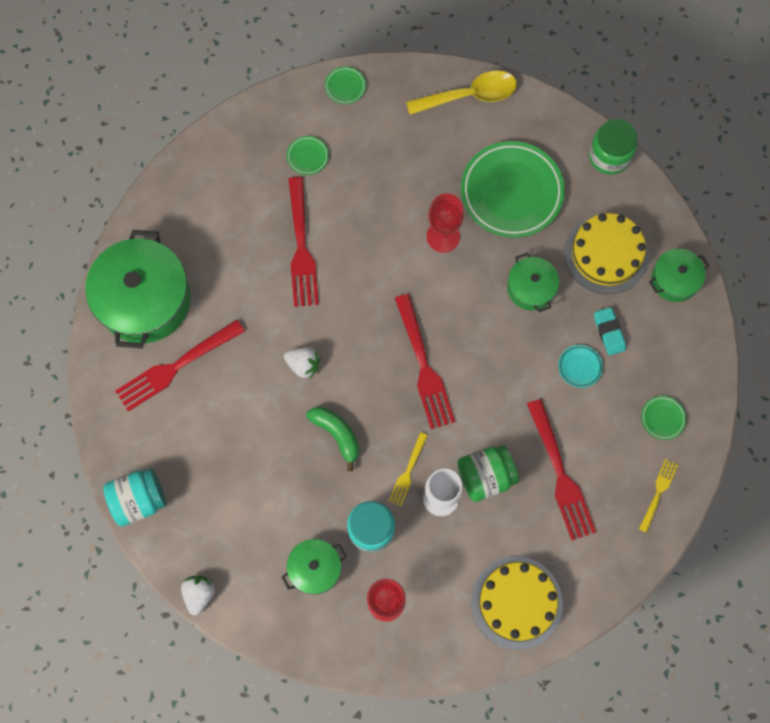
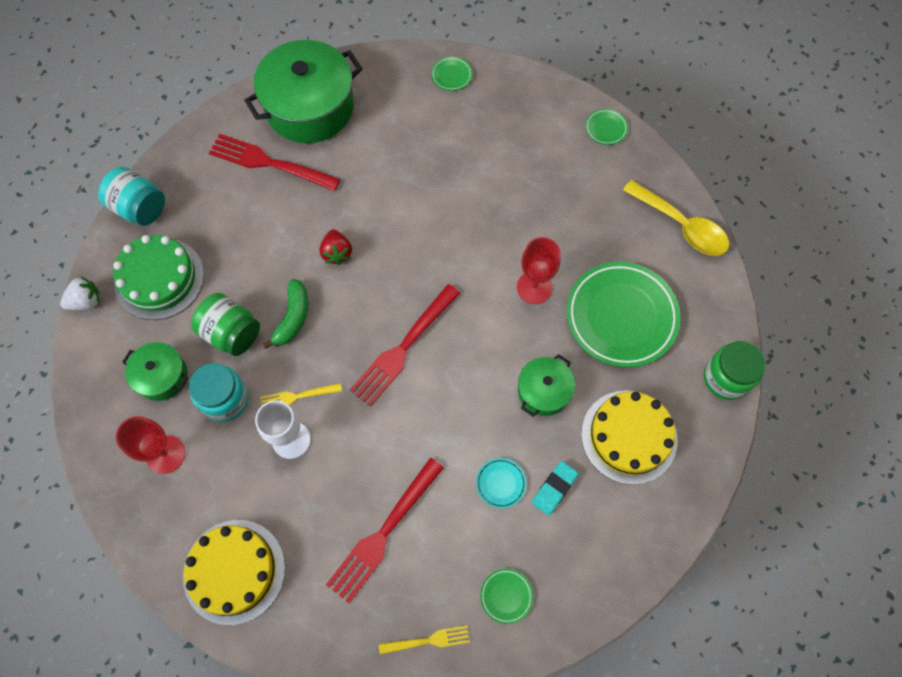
camera: 55 degrees right, 5 degrees down
(222, 521) = (159, 278): none -> green cake
(301, 247) = (439, 186): red fork -> none
(303, 365) = (337, 253): white strawberry -> red strawberry
(307, 157) = (521, 141): green plate -> green plate (451, 75)
(485, 476) = (337, 465): green jar -> green jar (232, 333)
(674, 280) = (653, 517): green pot -> none

